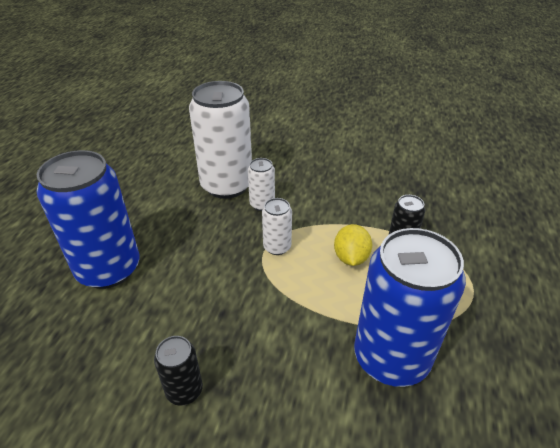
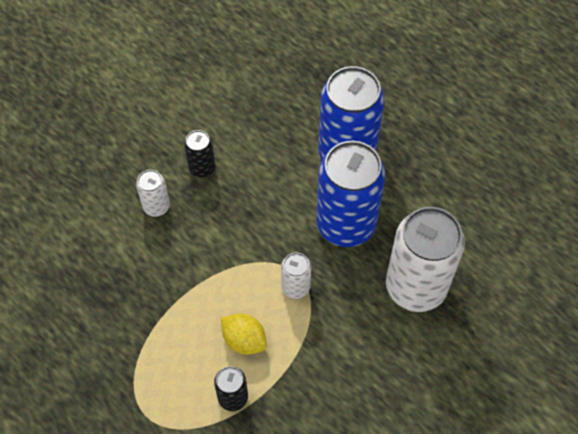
camera: 120 degrees right, 20 degrees up
(262, 204) = (364, 305): white can -> white can (156, 206)
(391, 357) = (137, 303): blue can -> blue can (345, 224)

